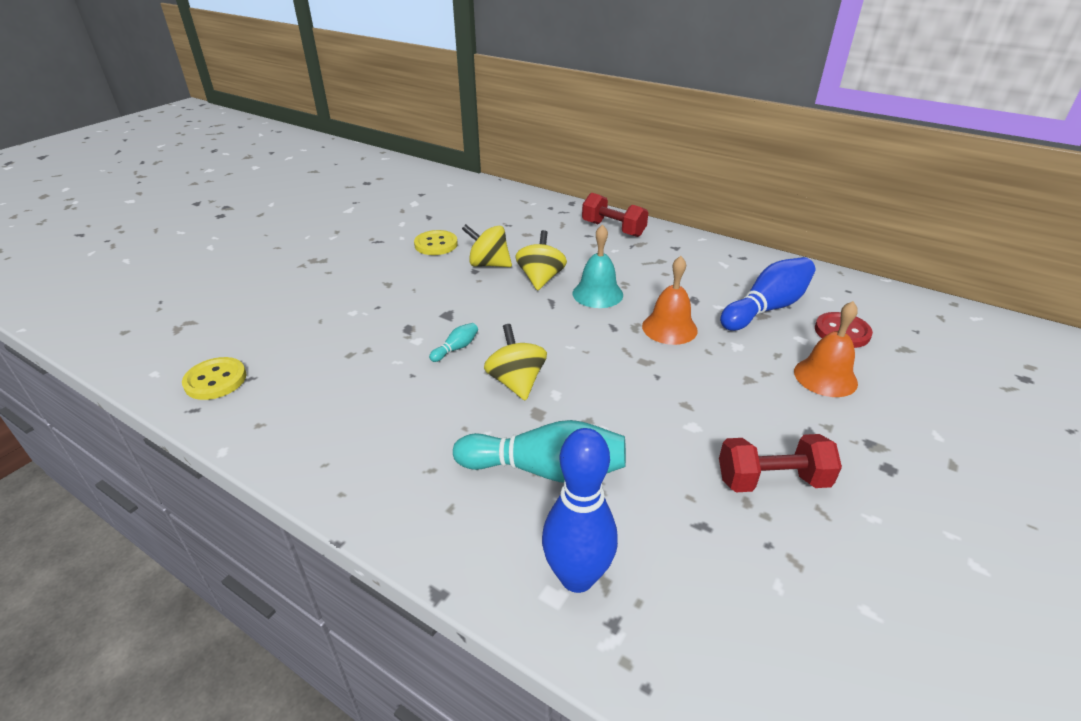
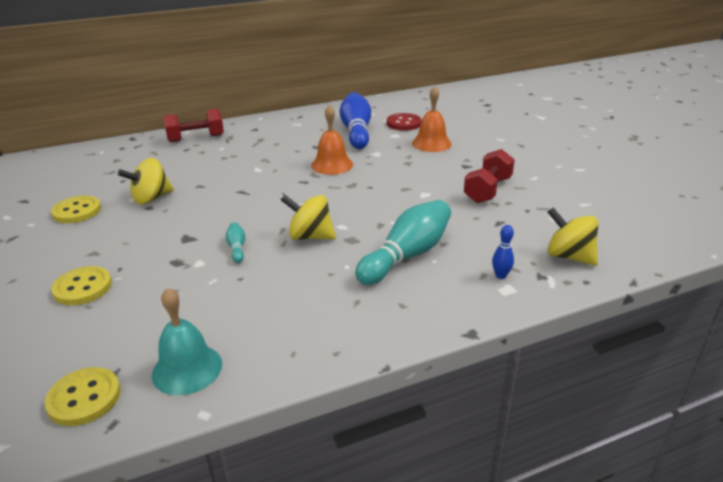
camera: 55 degrees left, 5 degrees down
(340, 305) = (83, 287): none -> yellow button
(541, 278) = (207, 185): yellow spinning top -> yellow spinning top (569, 256)
(577, 577) = (500, 275): blue bowling pin -> blue bowling pin, size x0.43
(597, 294) = (260, 172): turquoise bell -> turquoise bell (187, 369)

